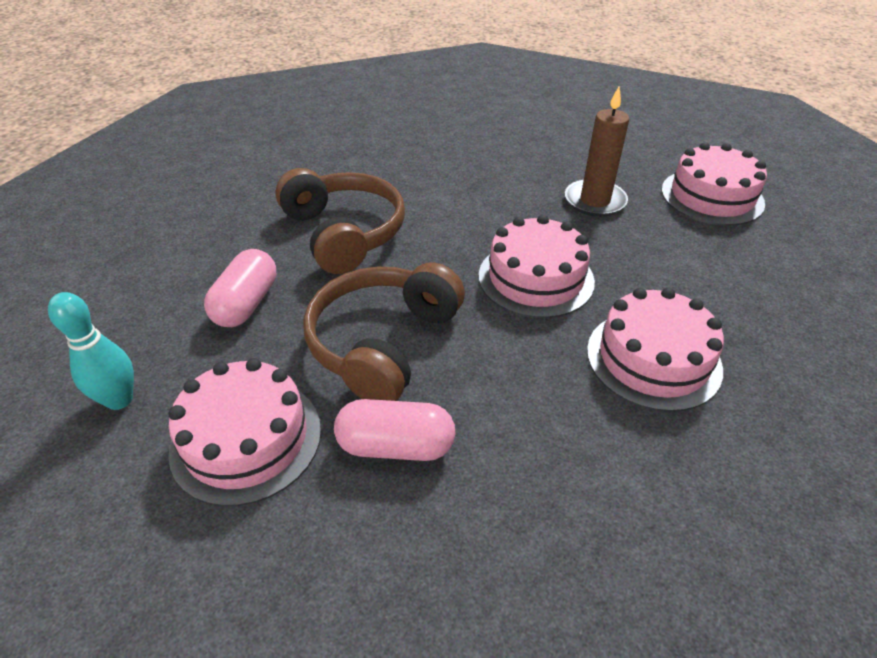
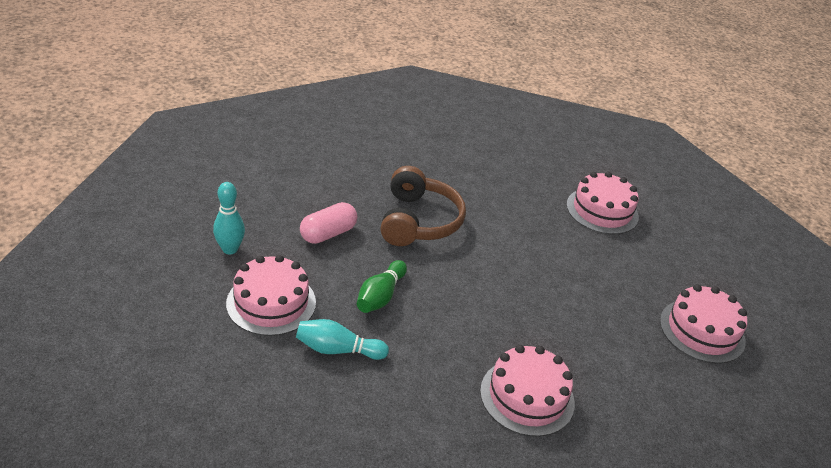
camera: 30 degrees right, 5 degrees down
(383, 343) = (380, 296): brown headphones -> green bowling pin
(396, 446) = (337, 350): pink capsule -> turquoise bowling pin
(536, 278) = (507, 312): pink cake -> pink cake (602, 210)
(595, 201) = (607, 287): brown candle -> none

